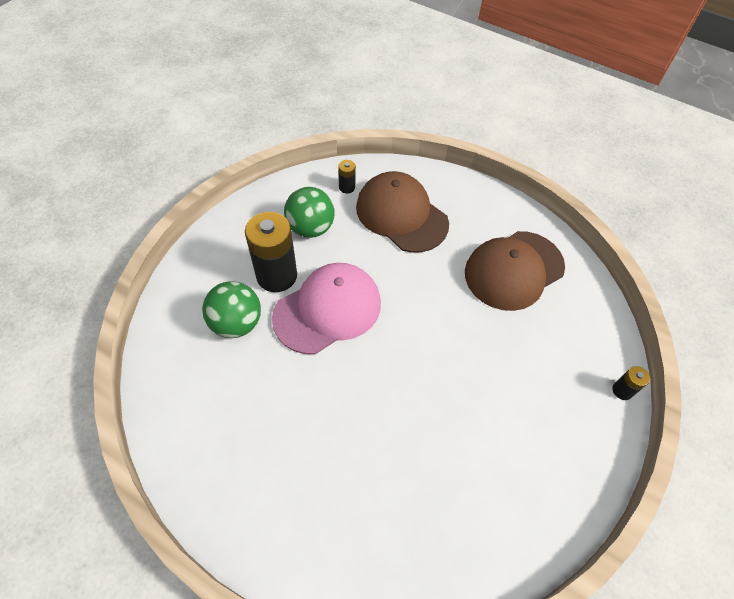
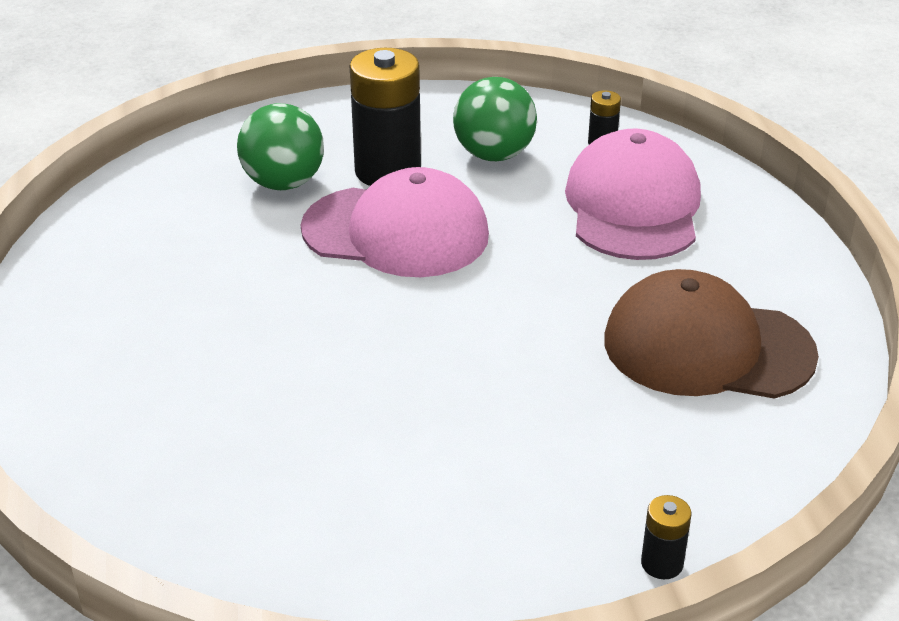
camera: 50 degrees right, 20 degrees down
(401, 215) = (633, 206): brown cap -> pink cap

